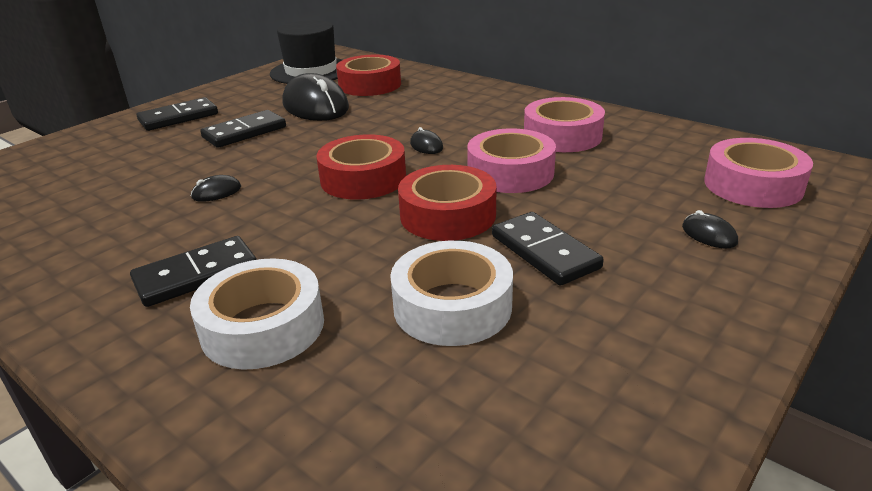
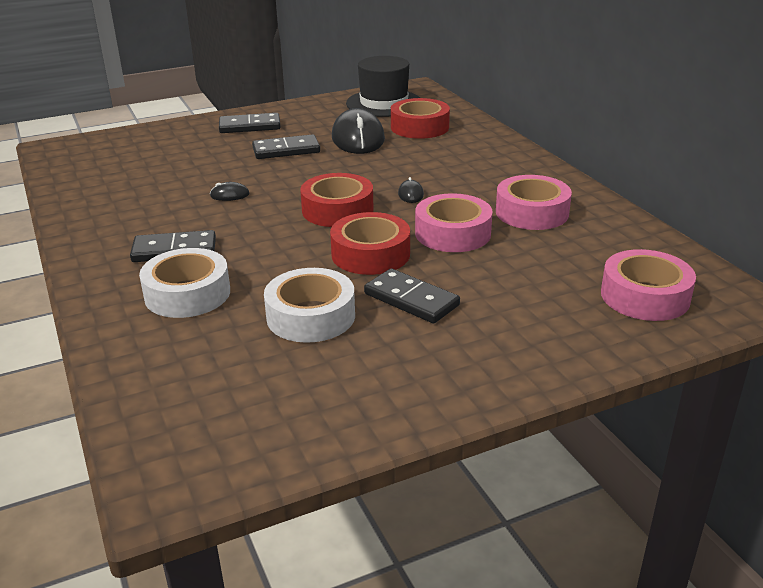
camera: 25 degrees right, 0 degrees up
(545, 252) = (411, 299): black domino -> black domino turned 45 degrees counterclockwise
(709, 235) = (552, 323): black mouse -> none

